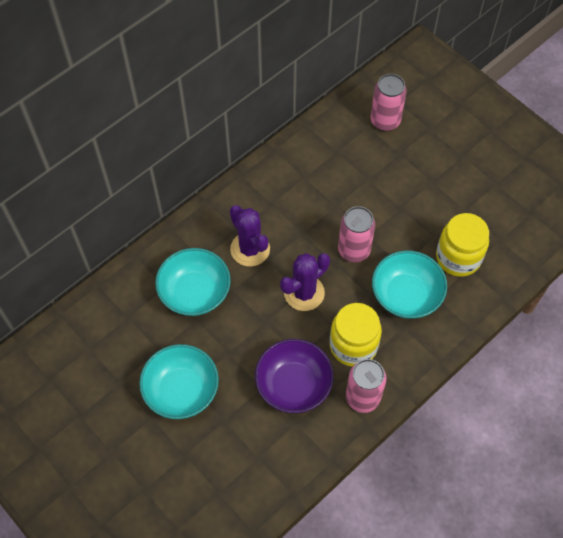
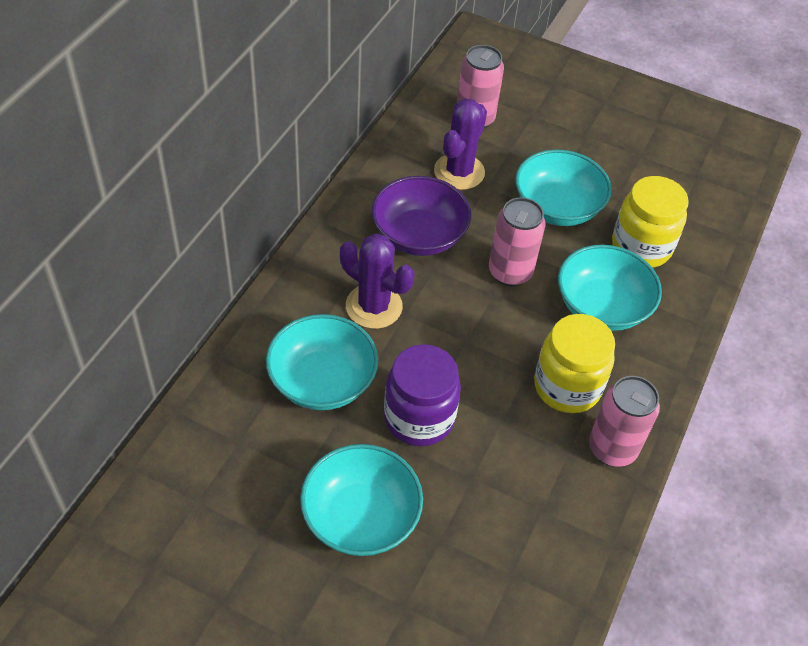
camera: 25 degrees left, 10 degrees down
(245, 337) = (419, 418): none -> purple jar
(293, 385) = (514, 460): purple bowl -> purple bowl (419, 235)
(304, 293) = (471, 340): purple cactus -> purple cactus (459, 172)
(411, 209) = (557, 207): none -> turquoise bowl

